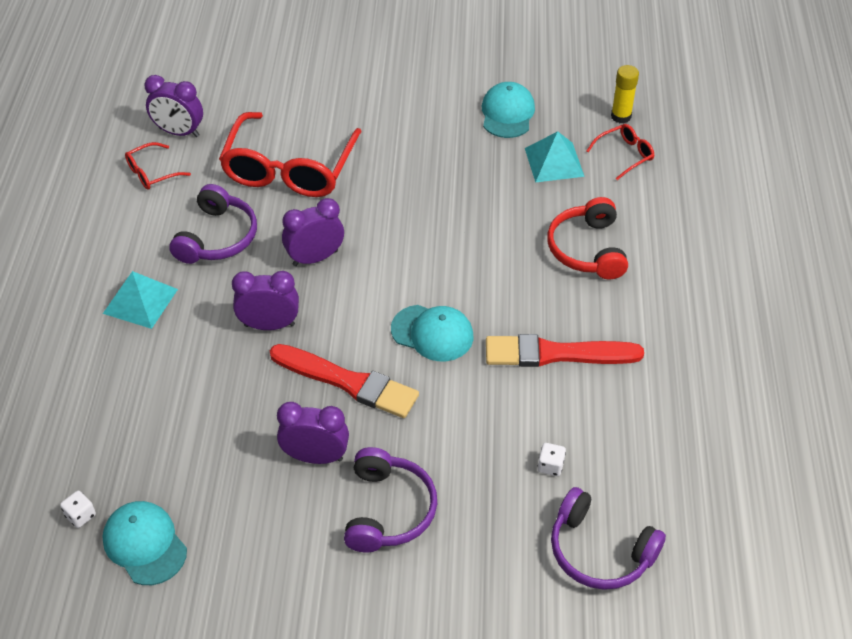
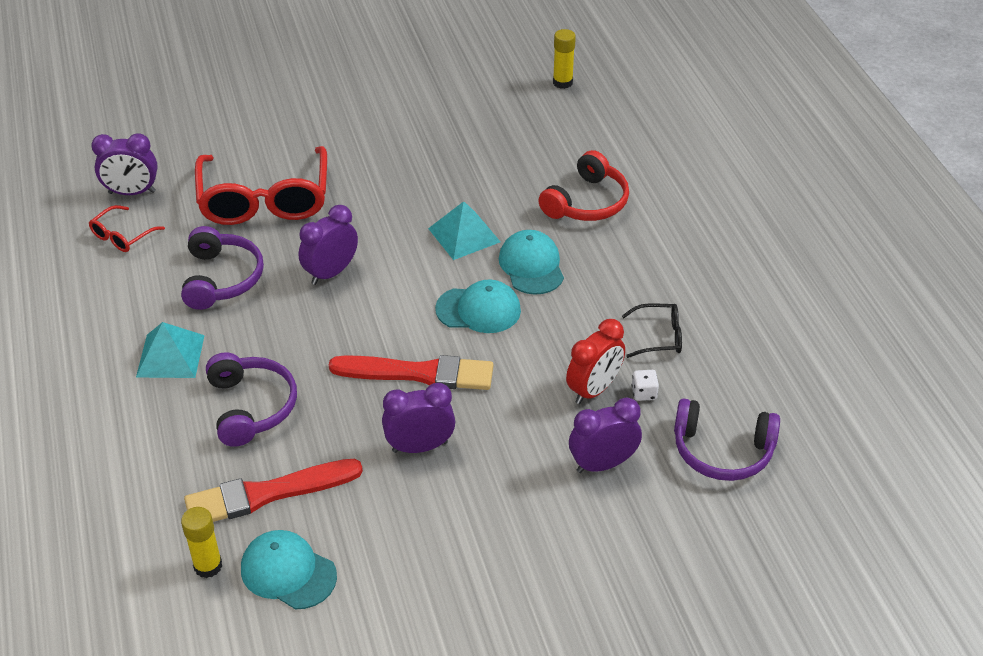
camera: 20 degrees left, 5 degrees down
(80, 515) = (208, 566): white dice -> yellow glue stick
(269, 325) = (315, 343): purple clock -> purple clock (602, 464)
(388, 510) = (513, 473): purple headphones -> purple headphones (251, 407)
(503, 448) = (594, 390): none -> red clock
(507, 113) = (455, 103): turquoise cap -> turquoise cap (531, 266)
(554, 162) = (520, 135): turquoise pyramid -> turquoise pyramid (464, 235)
(556, 354) = (603, 297): red brush -> red brush (267, 494)
(587, 249) = (587, 202): red headphones -> red headphones turned 120 degrees counterclockwise
(592, 411) = (659, 337): none -> black glasses
(625, 155) = (582, 114): red glasses -> none

